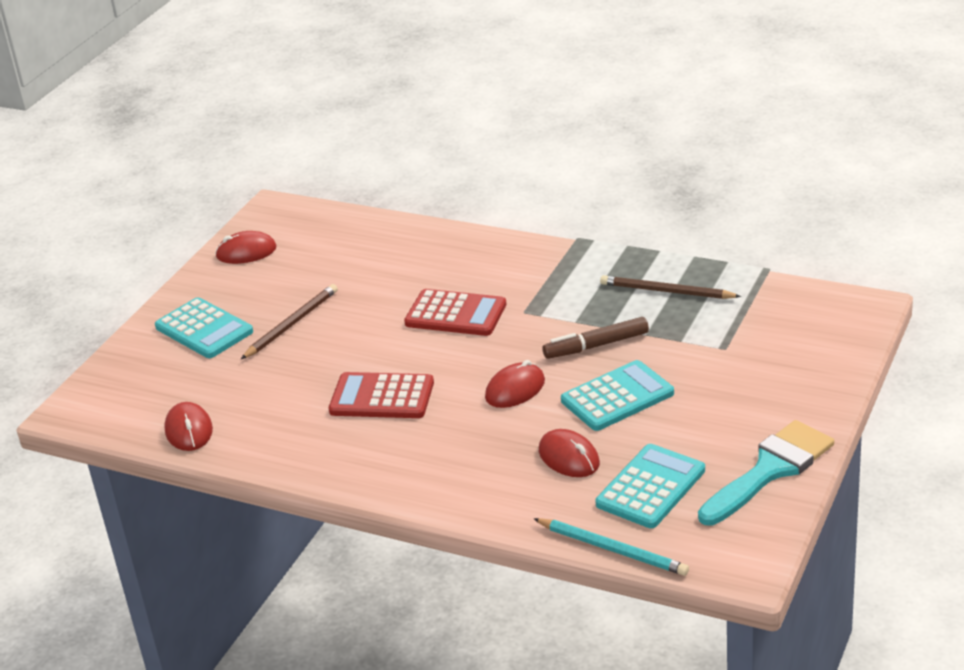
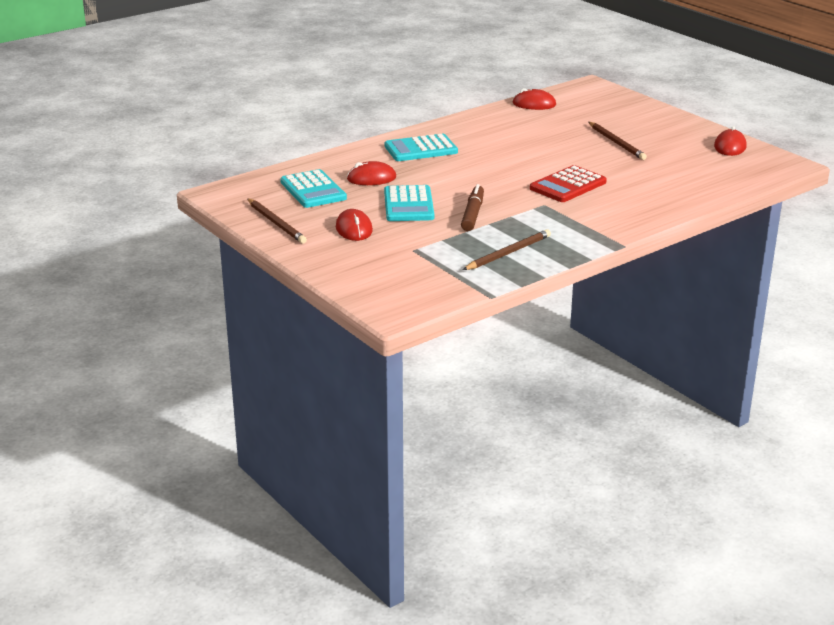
camera: 115 degrees right, 5 degrees down
(204, 329) = (640, 122): turquoise calculator -> turquoise calculator (421, 149)
(382, 397) = (501, 149): red calculator -> none
(515, 389) = (458, 181): red mouse -> red mouse (354, 229)
(612, 549) = (281, 169): turquoise pencil -> none
(770, 470) = (276, 223): turquoise brush -> brown pencil

